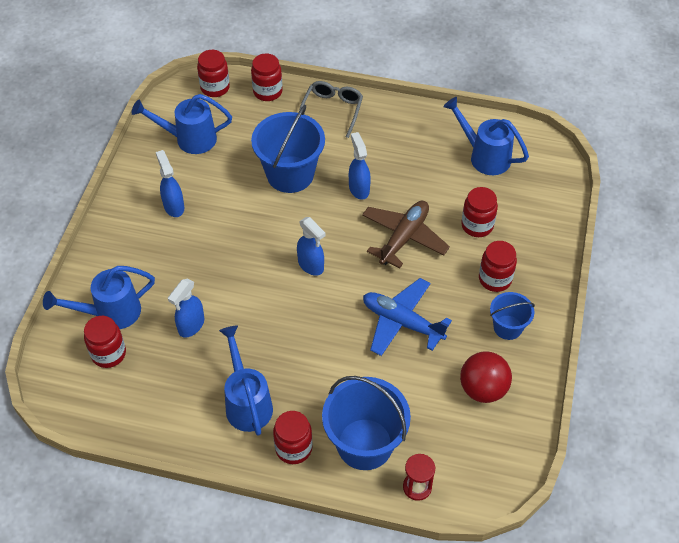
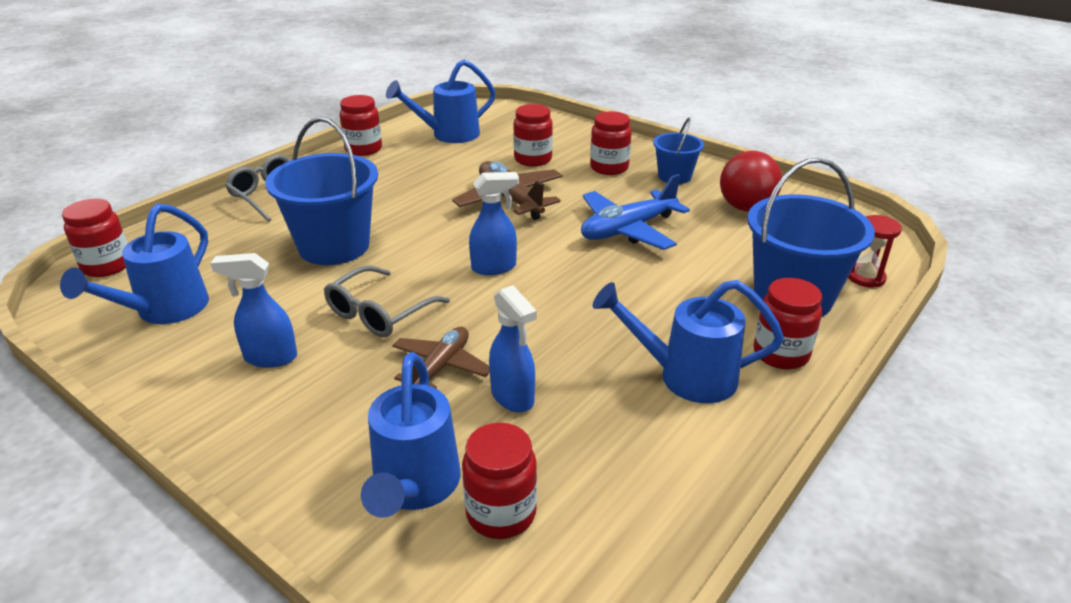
camera: 65 degrees left, 20 degrees down
(201, 283) = (441, 367): none -> brown plane
(234, 232) = (379, 313): none -> grey glasses
(267, 92) = (179, 229): red jar -> red jar (363, 149)
(359, 188) = (411, 208): blue spray bottle -> none

